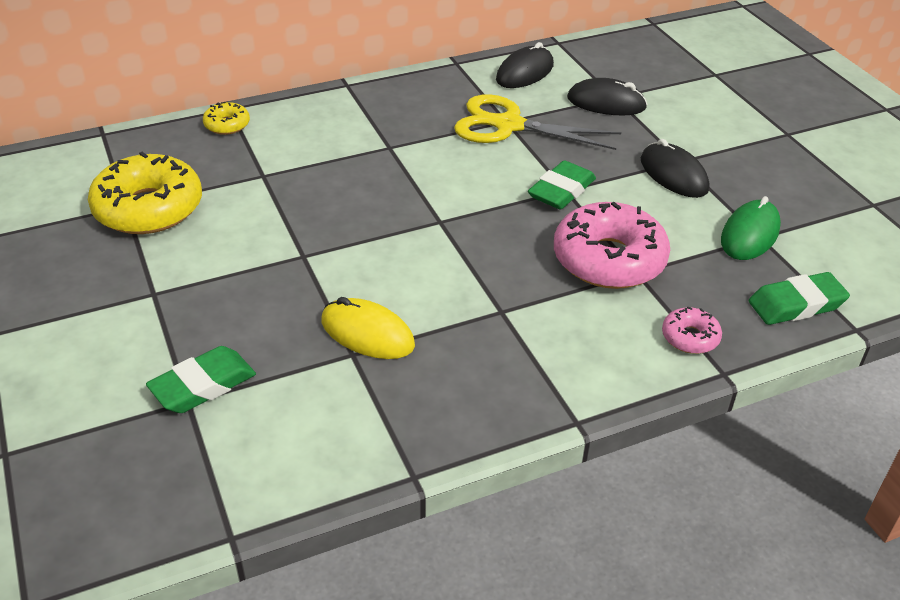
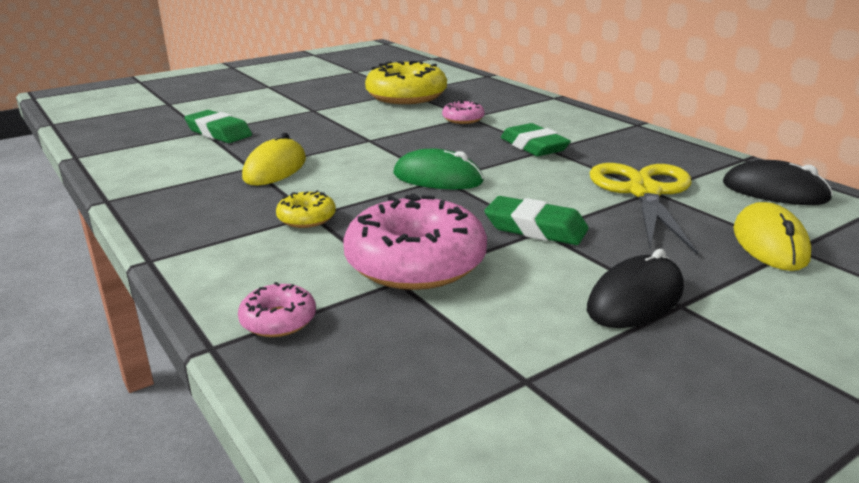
camera: 80 degrees right, 15 degrees down
(227, 125) = (529, 99): yellow donut -> yellow donut (306, 218)
(270, 180) = (463, 119): none -> pink donut
(606, 103) = (770, 243): black mouse -> yellow mouse
(750, 234) = (526, 369): green mouse -> green mouse (437, 178)
(796, 304) = (362, 414): green eraser -> green eraser (534, 146)

